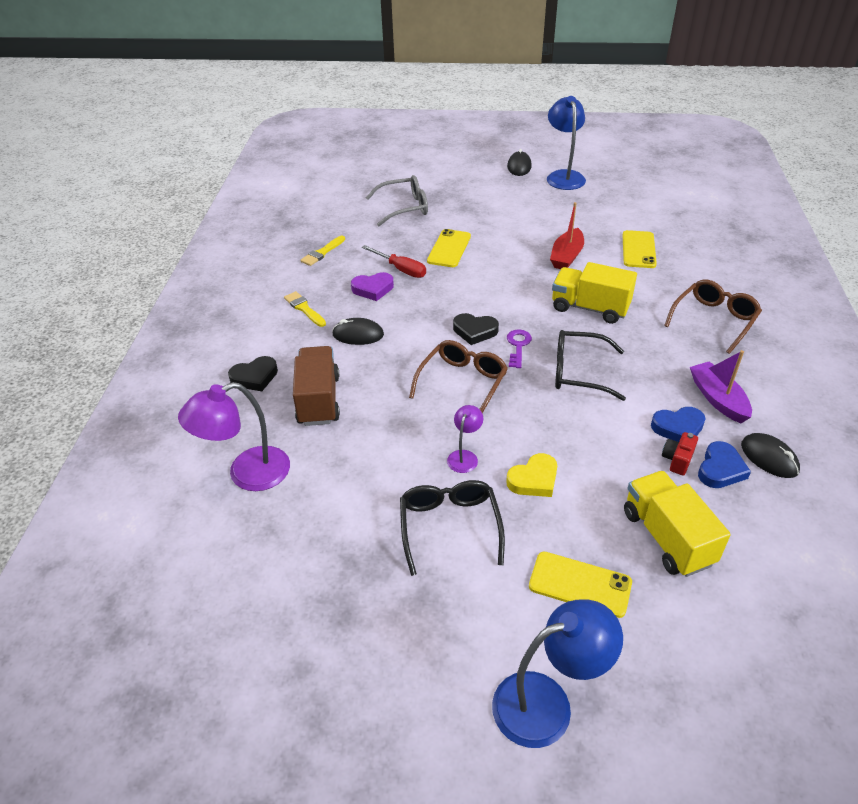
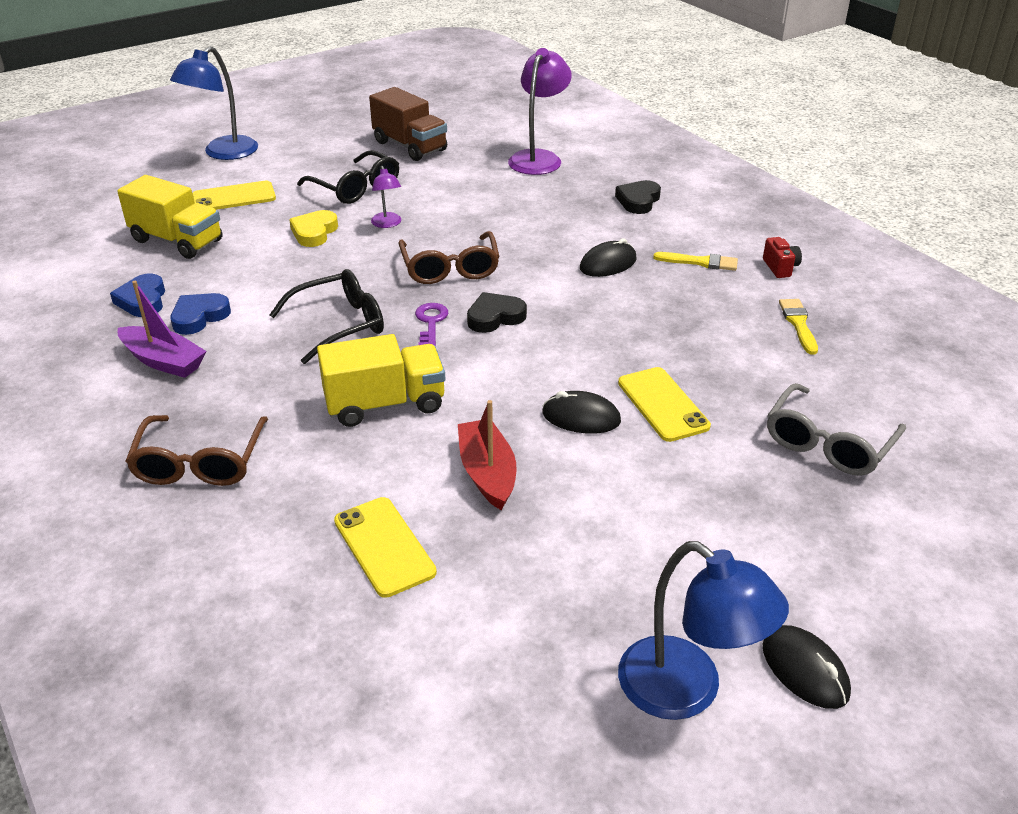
camera: 140 degrees right, 5 degrees down
(318, 400) = (559, 209): brown truck -> brown truck (410, 146)
(373, 289) = (668, 310): purple heart -> none
(401, 269) = (676, 347): red screwdriver -> none
(518, 346) = (431, 322): purple key -> purple key turned 150 degrees counterclockwise
(677, 460) = (189, 291): red camera -> red camera (780, 268)
(769, 458) = (92, 327): black mouse -> black mouse (581, 417)

